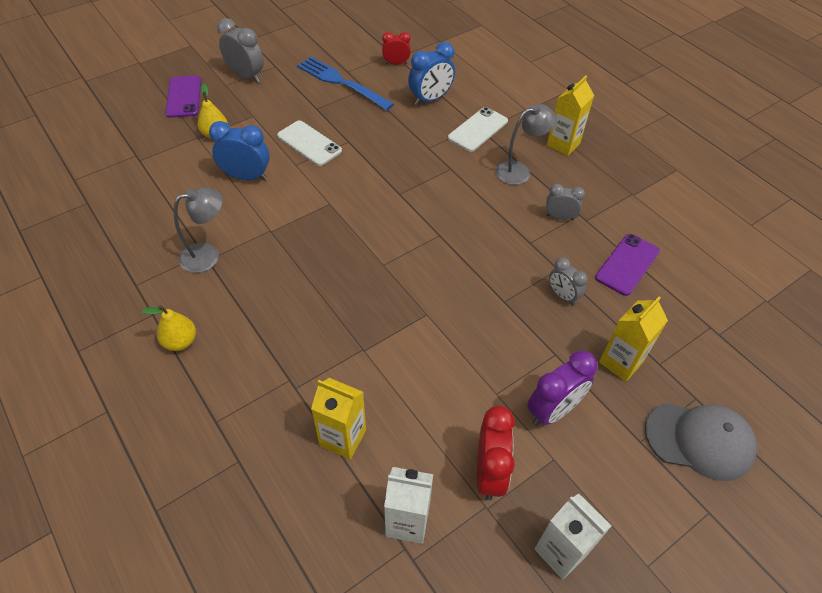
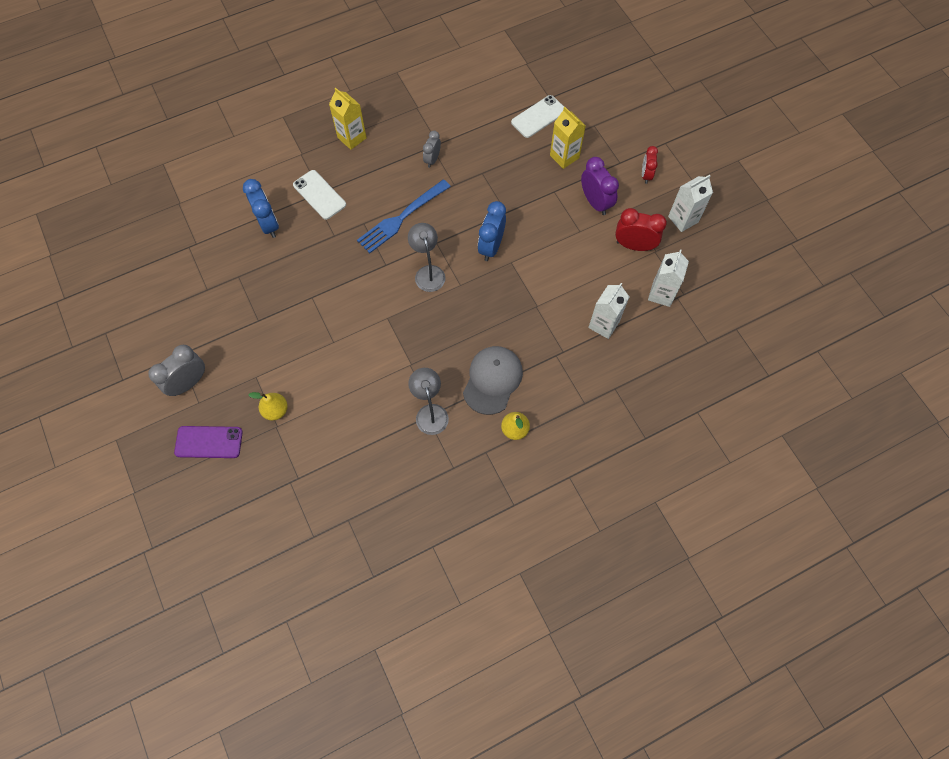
camera: 80 degrees left, 15 degrees up
(246, 177) = (341, 383): blue clock -> blue clock (491, 247)
(309, 143) = (307, 329): white phone -> white phone (538, 117)
(341, 83) = (224, 295): blue fork -> blue fork (402, 218)
(343, 438) = (603, 324): yellow carton -> white carton
(396, 63) = (206, 245): red clock -> red clock (646, 175)
(519, 171) = (376, 175): grey lamp -> grey lamp (428, 272)
(562, 295) = (506, 176): grey clock -> none
(627, 264) = (484, 130): purple phone -> none
(699, 440) = (622, 133): grey cap -> grey cap (492, 380)

